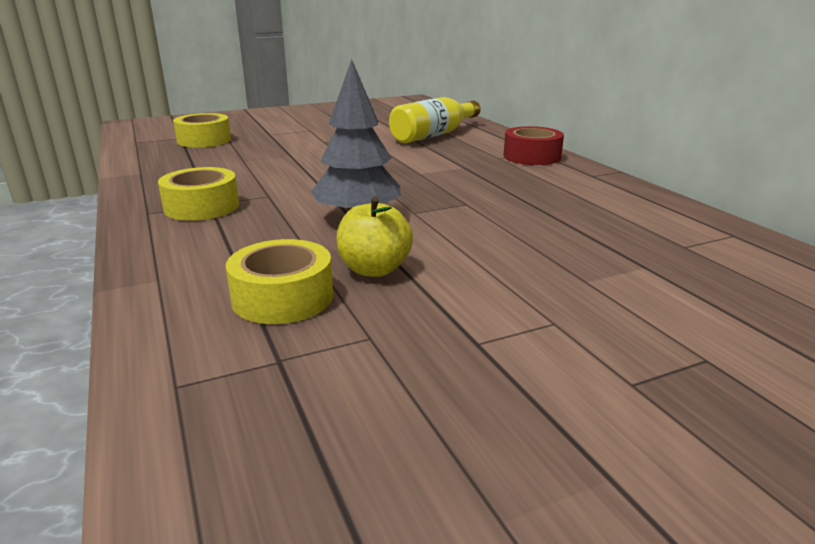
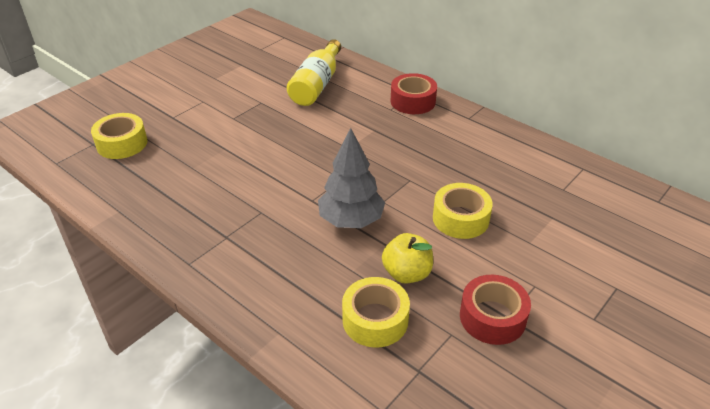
camera: 25 degrees left, 15 degrees up
(202, 207) = (224, 243): yellow tape -> yellow tape (460, 218)
(451, 336) = (492, 317): none -> red tape

